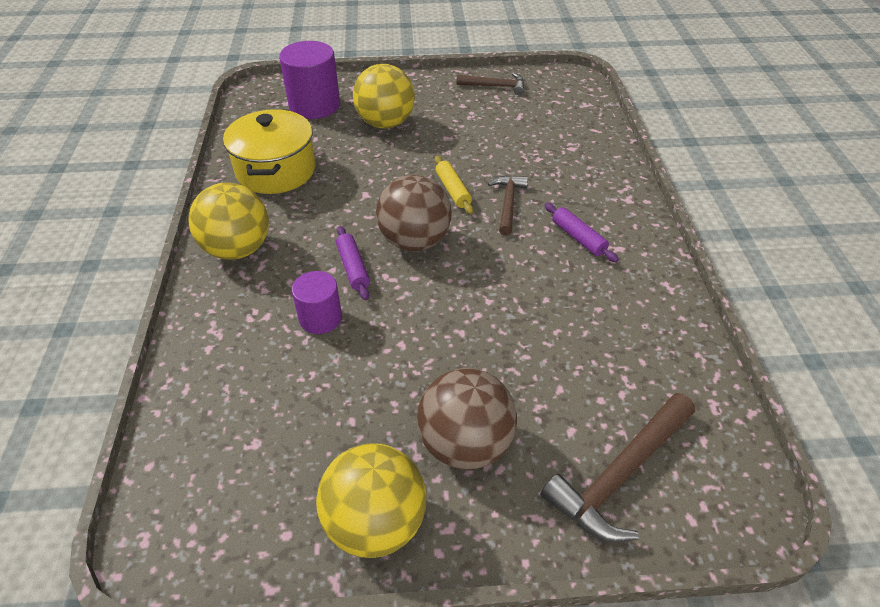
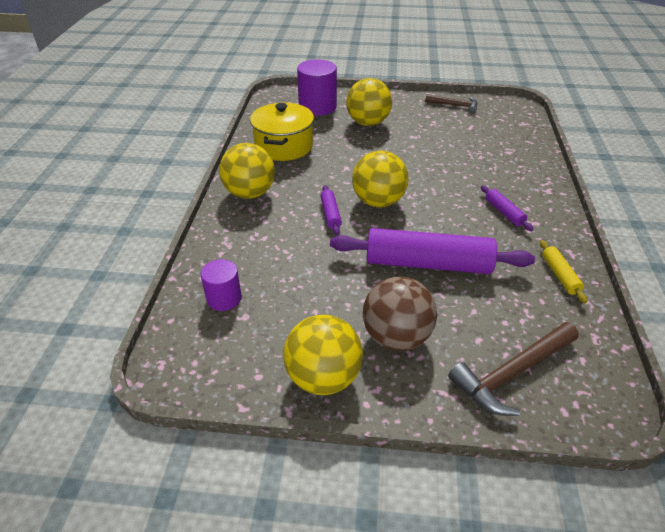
camera: 10 degrees right, 5 degrees down
(320, 318) = (302, 243): purple cylinder -> purple cylinder (224, 298)
(414, 241) = (378, 201): brown ball -> yellow ball
(453, 190) = (412, 171): yellow rolling pin -> yellow rolling pin (560, 275)
(491, 326) = (428, 264): none -> purple rolling pin
(508, 204) = (452, 184): brown hammer -> none

